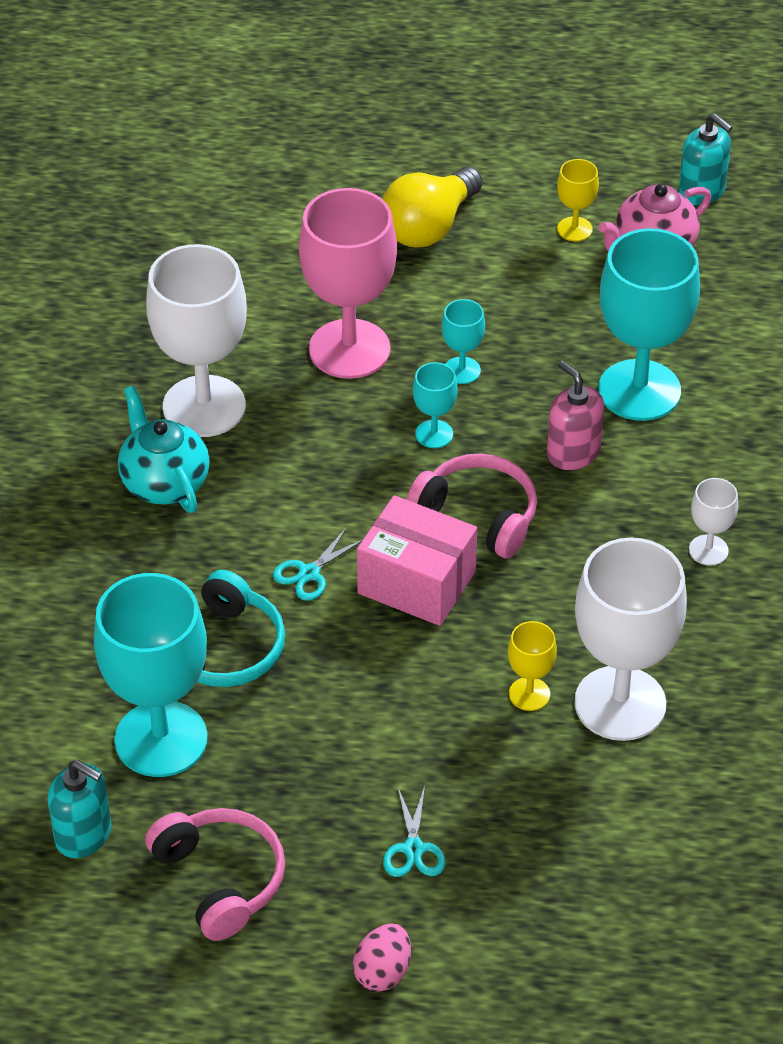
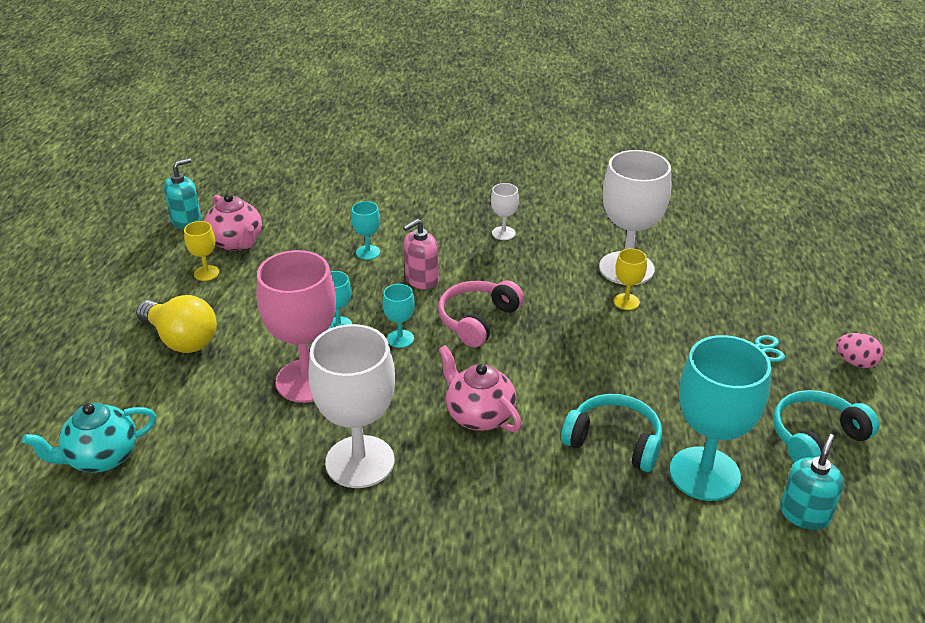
camera: 90 degrees left, 10 degrees down
(164, 483) = (444, 483): turquoise teapot -> turquoise teapot (101, 458)
(220, 879) = (816, 437): pink headphones -> turquoise headphones
(279, 515) = (478, 415): none -> pink teapot
(309, 573) = (535, 399): turquoise scissors -> none
(416, 582) = (539, 347): pink box -> none
(639, 390) = (368, 252): turquoise goblet -> turquoise goblet, size x0.45

